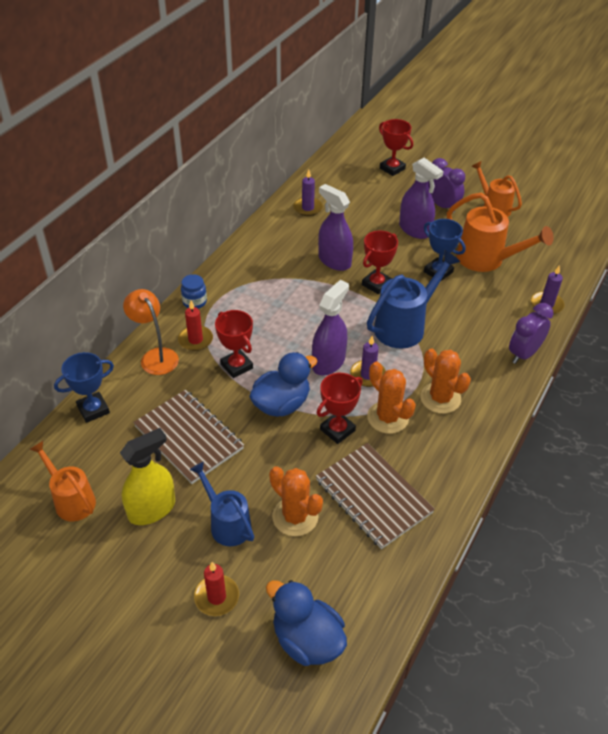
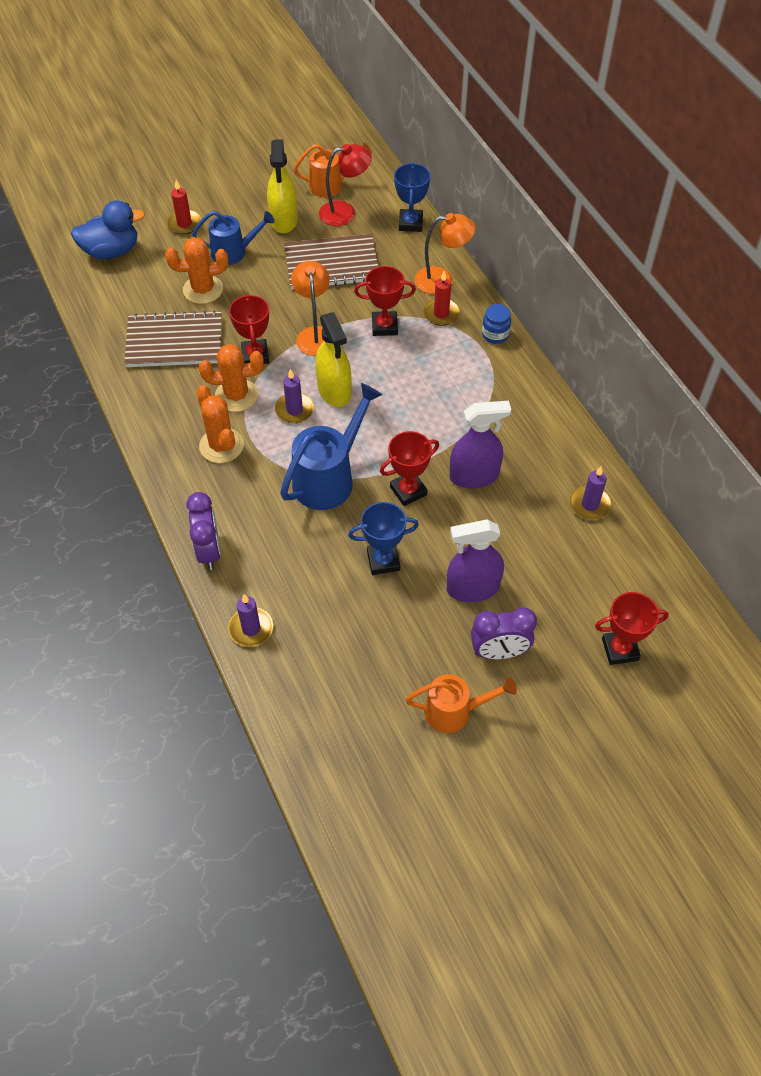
camera: 125 degrees right, 10 degrees up
(108, 466) = (345, 212): none -> red lamp
(281, 404) = (315, 334): blue duck -> orange lamp
(328, 362) = (334, 391): purple spray bottle -> yellow spray bottle
(376, 284) = (408, 491): red trophy -> red trophy turned 75 degrees clockwise
(405, 326) = (329, 477): blue watering can -> blue watering can turned 135 degrees counterclockwise
(440, 398) = (221, 446): orange cactus -> orange cactus turned 60 degrees clockwise
(487, 260) = (365, 625): orange watering can -> none

